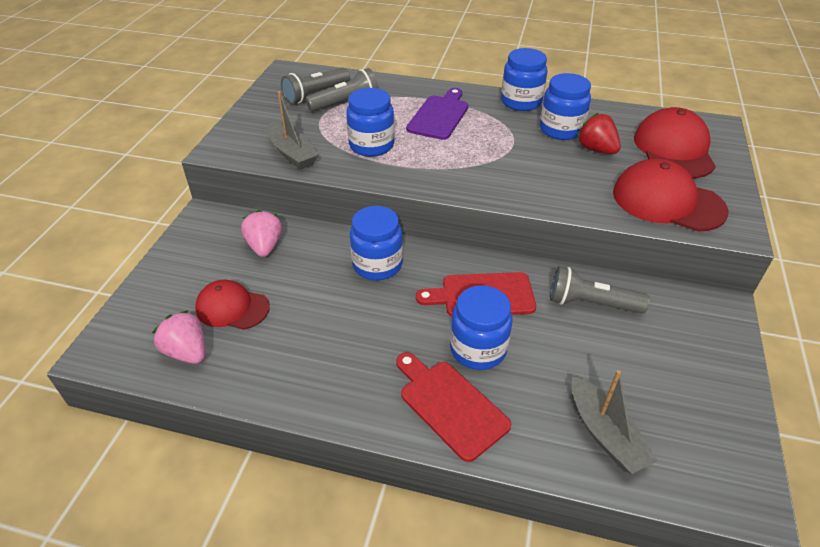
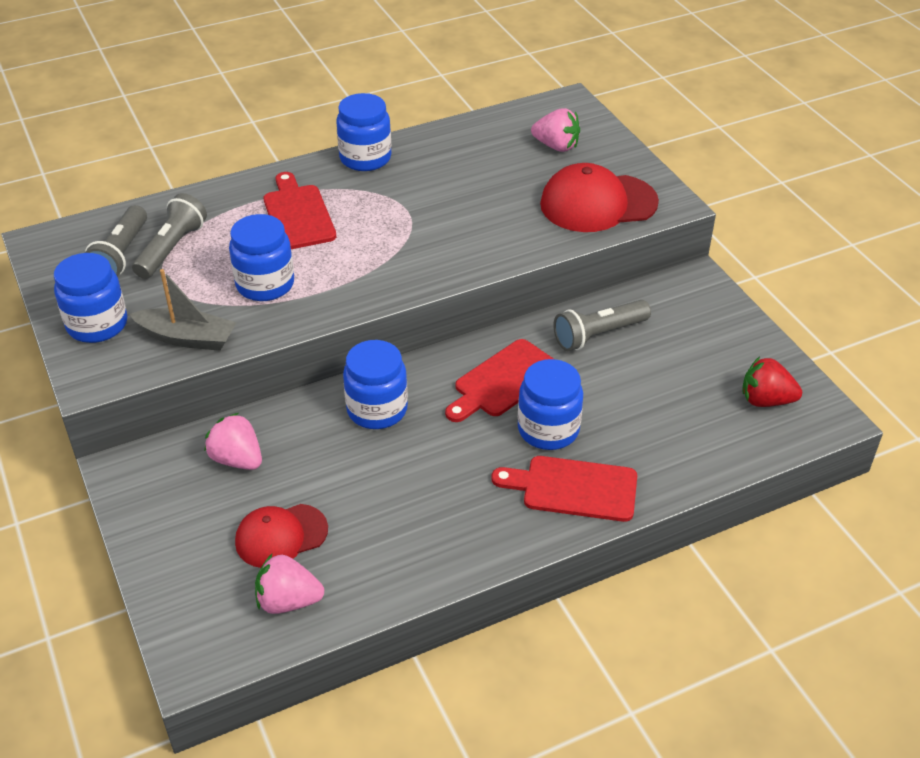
camera: 40 degrees left, 0 degrees up
(439, 116) = (298, 214): purple cutting board -> red cutting board
(561, 130) = (437, 173): blue jar -> blue jar (97, 325)
(596, 149) = (490, 179): red strawberry -> red strawberry (765, 400)
(605, 434) = (704, 434): grey boat -> none
(673, 149) = (556, 146): red cap -> pink strawberry

